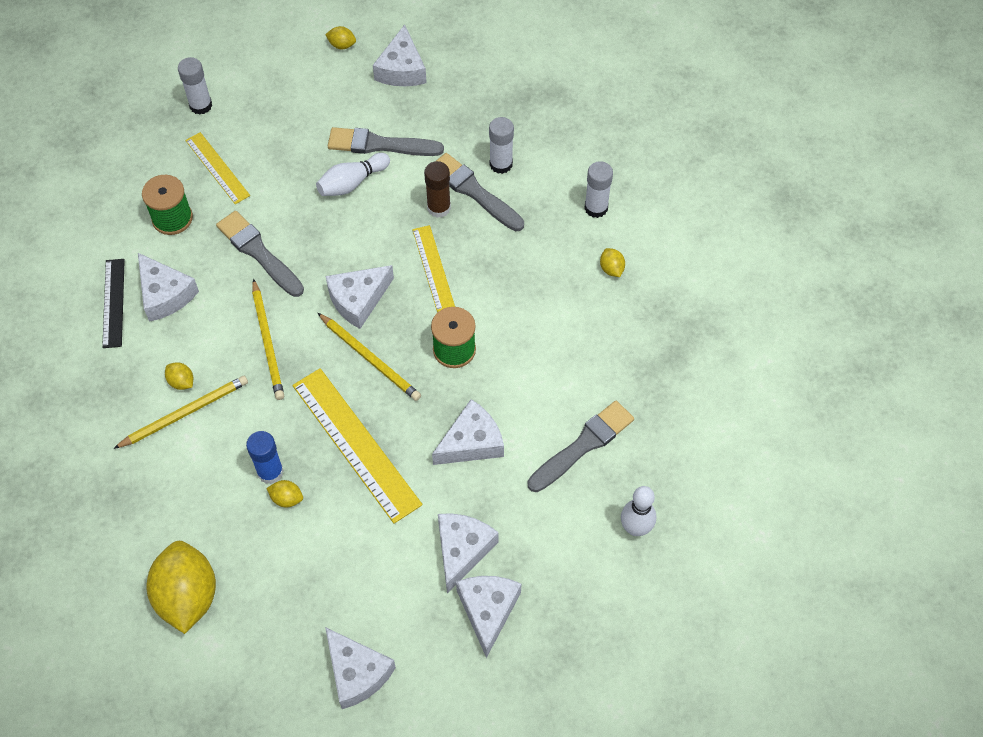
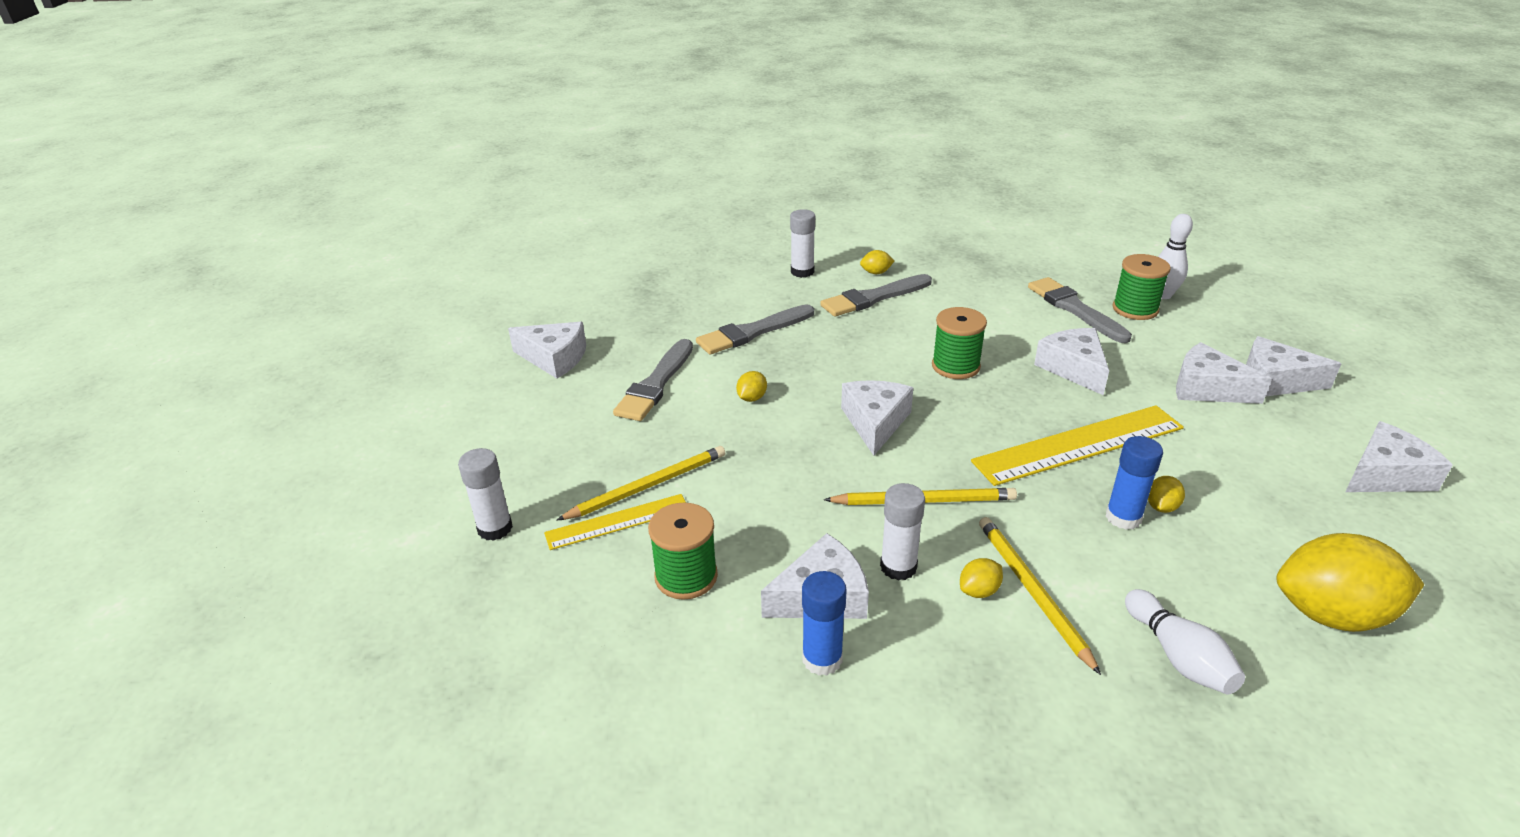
camera: 75 degrees left, 25 degrees down
(114, 303) = (822, 659): black ruler -> blue glue stick
(258, 252) = (778, 496): grey brush -> grey brush (873, 298)
(342, 45) = (484, 396): yellow lemon -> yellow lemon (752, 398)
(352, 183) = (701, 409): white bowling pin -> white bowling pin (1178, 656)
(358, 300) = (875, 422): white cheese -> white cheese turned 150 degrees counterclockwise
(370, 358) = (960, 422): yellow pencil -> yellow pencil (648, 486)
(433, 268) = (845, 367): yellow ruler -> none
(439, 208) = (764, 355): brown glue stick -> none
(501, 164) = (724, 313): white glue stick -> white glue stick (898, 567)
(597, 500) = (1135, 309): none -> green spool

